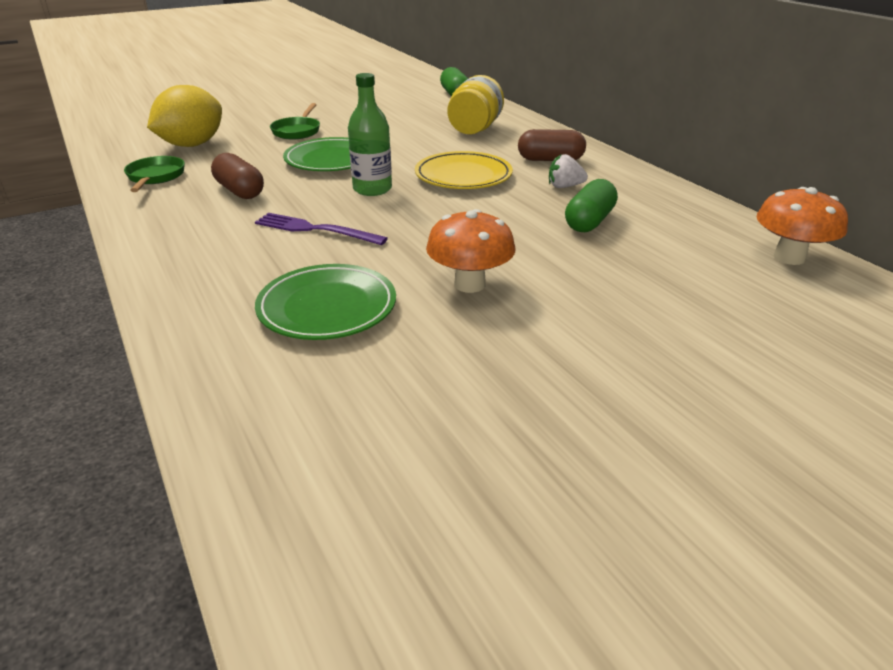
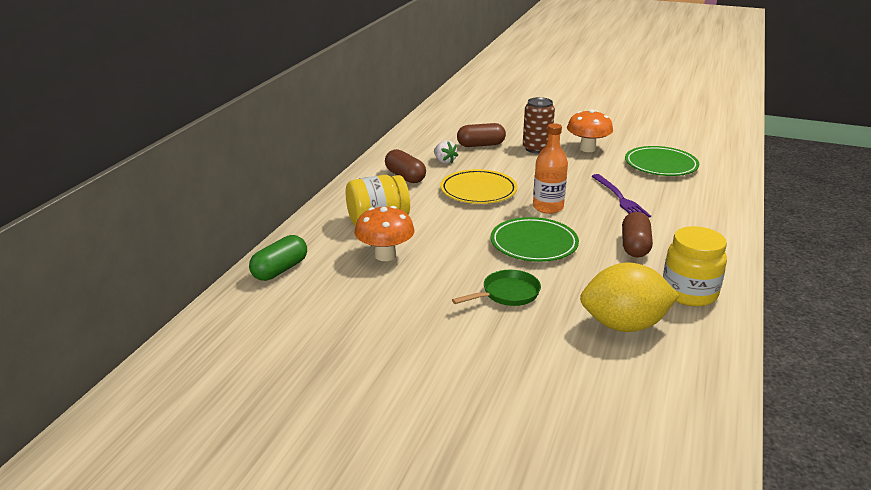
camera: 130 degrees left, 5 degrees down
(155, 177) = (689, 293): green pan -> yellow jar
(372, 189) = (548, 207): green bottle -> orange bottle
(525, 249) = (536, 149): none -> brown can
(589, 221) = (481, 145): green capsule -> brown capsule
(789, 257) = (448, 108): orange mushroom -> orange mushroom (385, 255)

